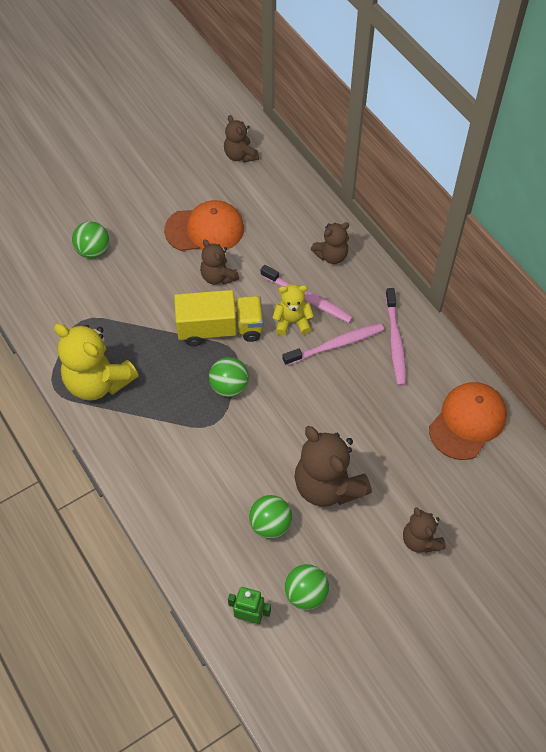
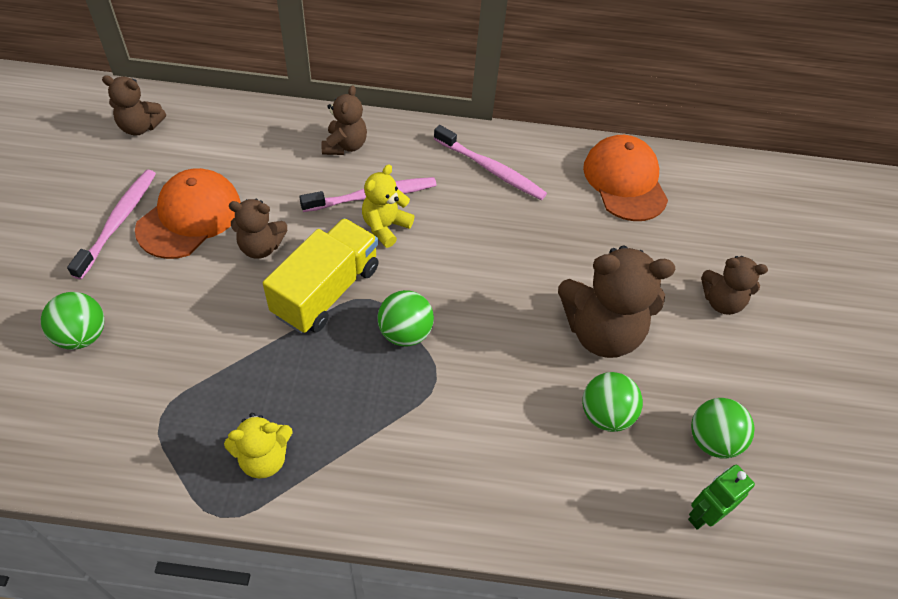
camera: 55 degrees left, 5 degrees down
(98, 381) = (264, 458): yellow teddy bear -> yellow teddy bear, size x0.56
(335, 345) = (448, 213): pink toothbrush -> pink toothbrush (118, 222)

